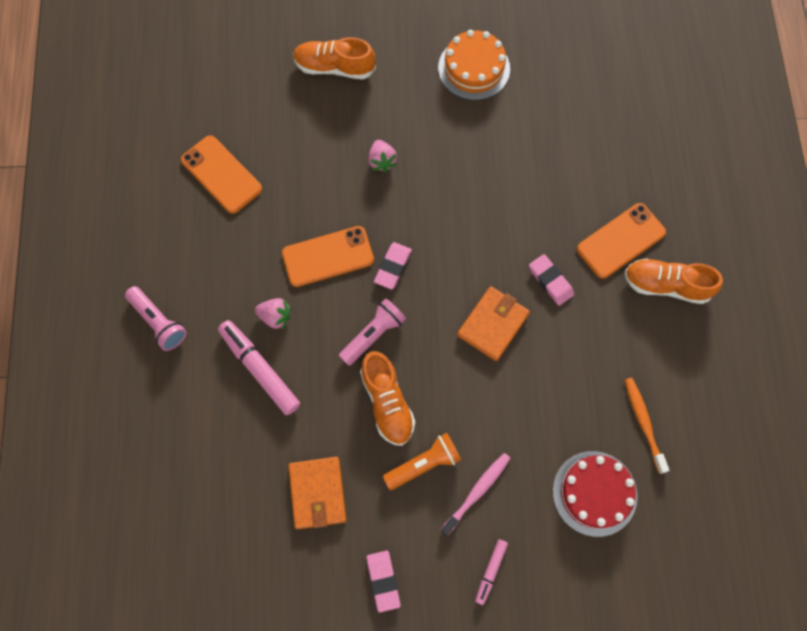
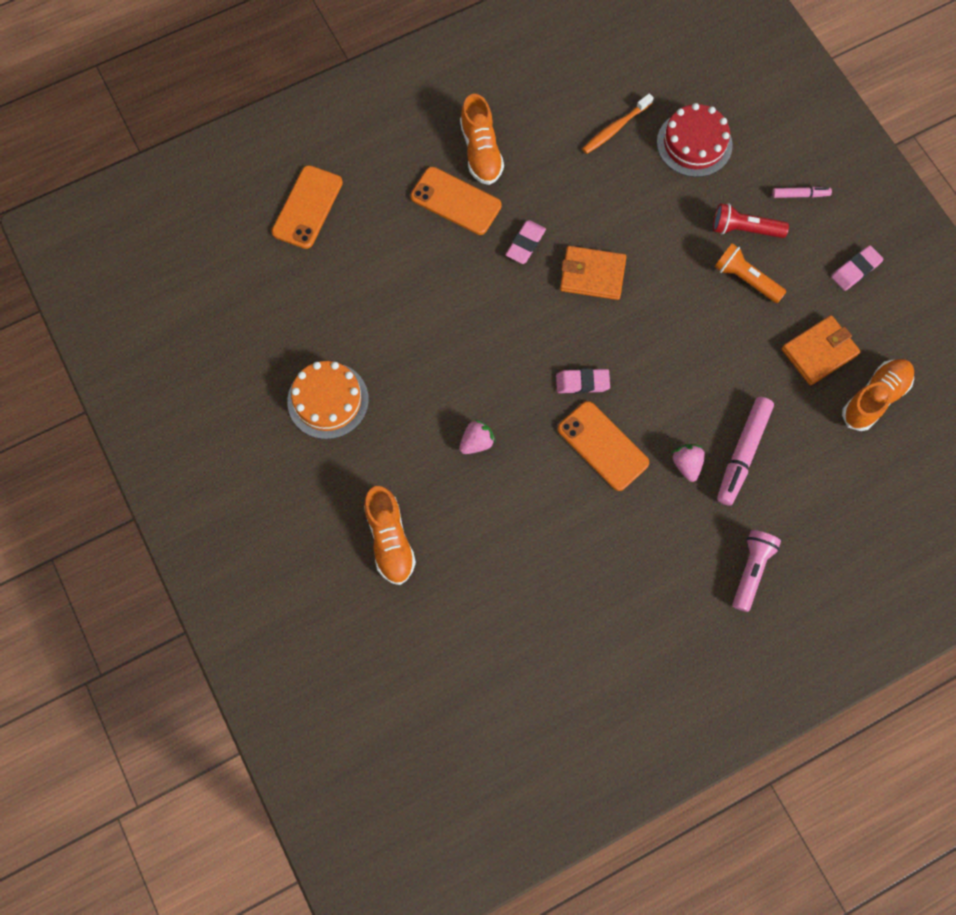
camera: 115 degrees left, 0 degrees up
(221, 174) = (569, 593): orange phone -> orange phone (307, 207)
(373, 334) = (656, 370): pink flashlight -> none
(387, 402) = (710, 331): orange shoe -> orange shoe (874, 398)
(477, 492) = (744, 229): pink toothbrush -> red flashlight

